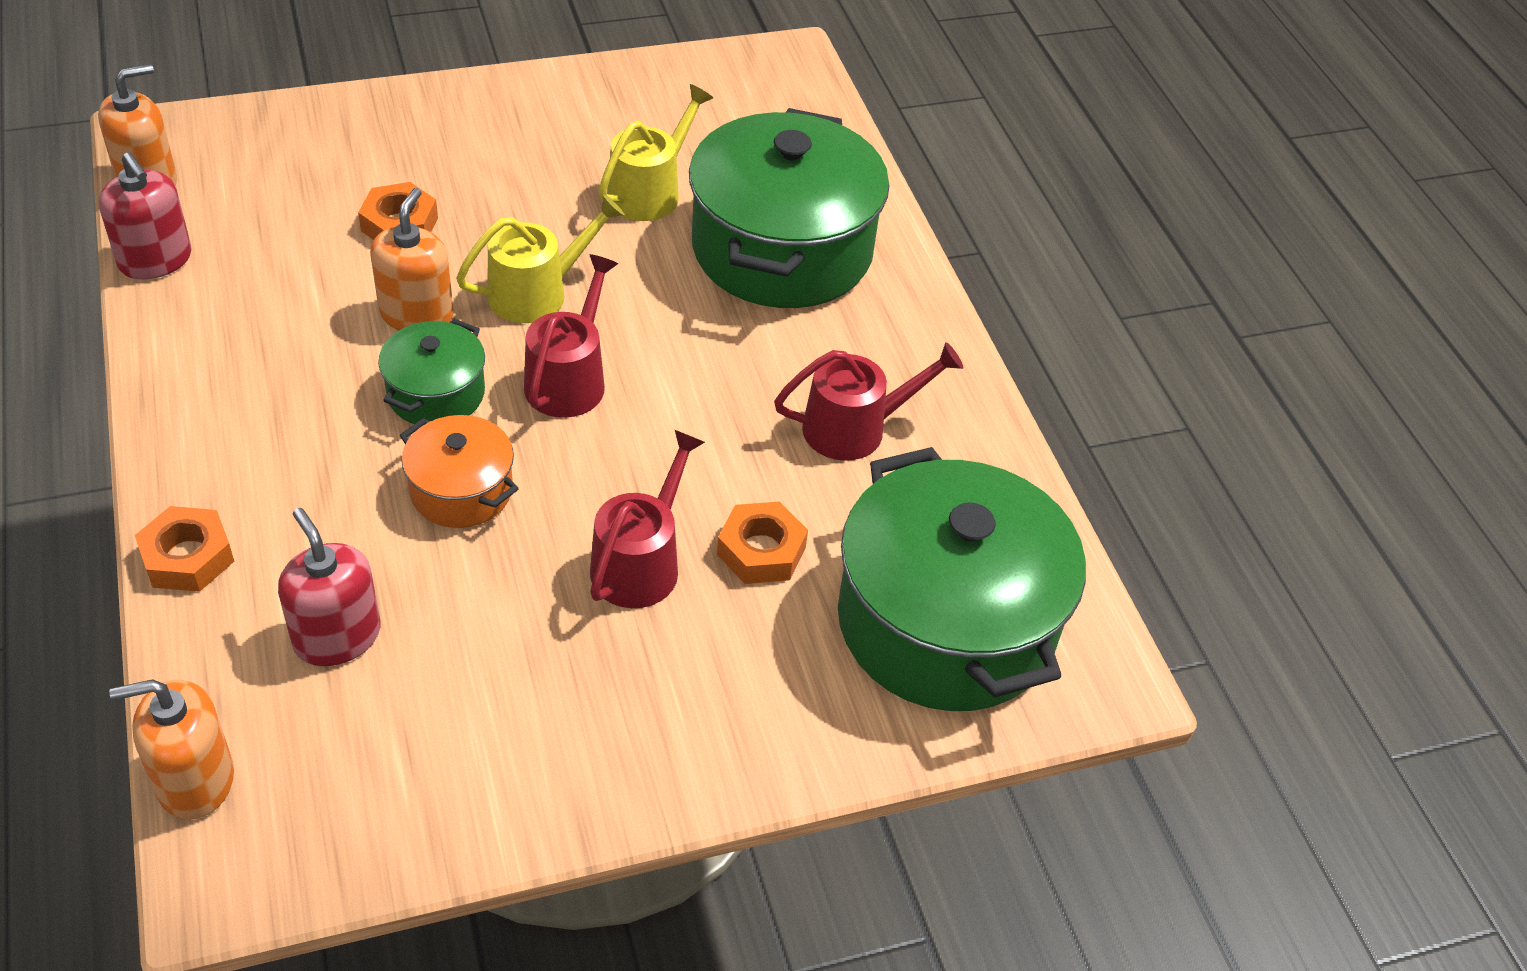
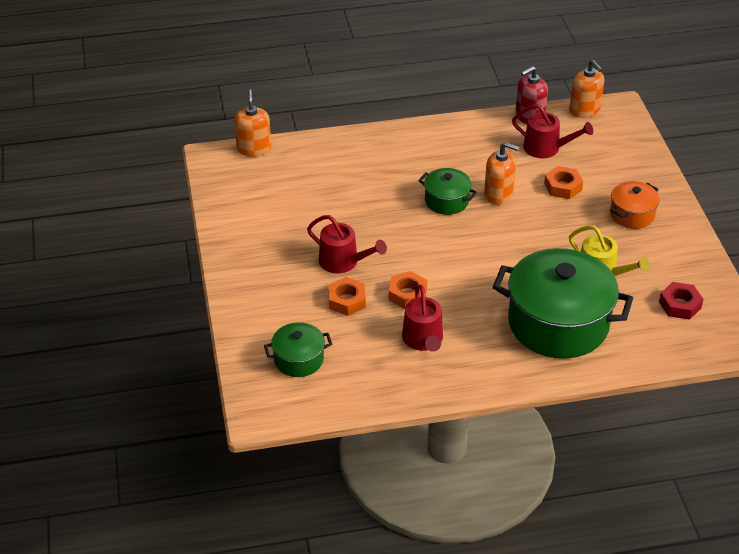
camera: 100 degrees right, 5 degrees down
(187, 557) = (356, 139): orange nut -> orange nut (407, 294)
(337, 637) = (313, 178): red soap dispenser -> none
(461, 490) = (388, 209): orange pot -> orange pot (632, 214)
(537, 293) = (516, 232): yellow watering can -> none
(569, 379) = (456, 242): red watering can -> red watering can (546, 148)
(717, 111) = (680, 305): none -> red nut
(945, 623) = (298, 359): green pot -> green pot, size x0.48

